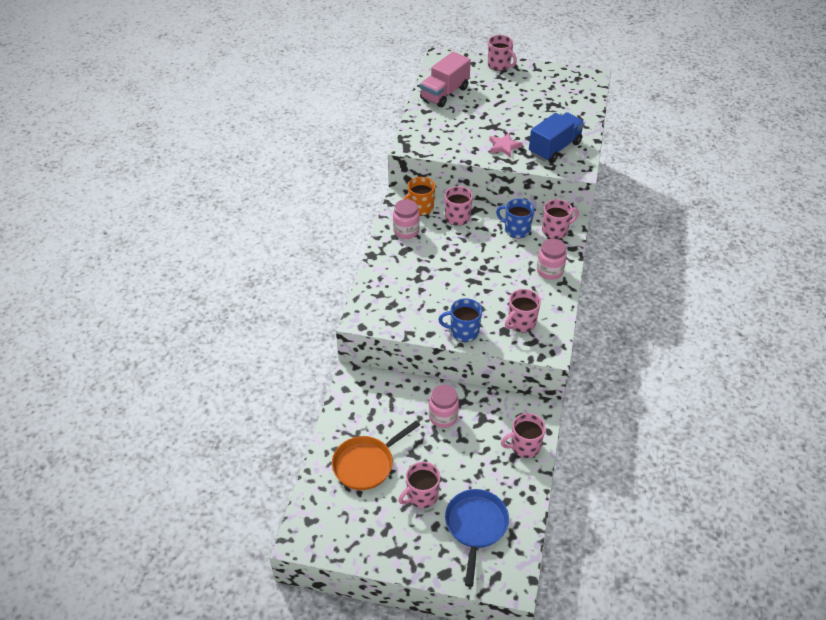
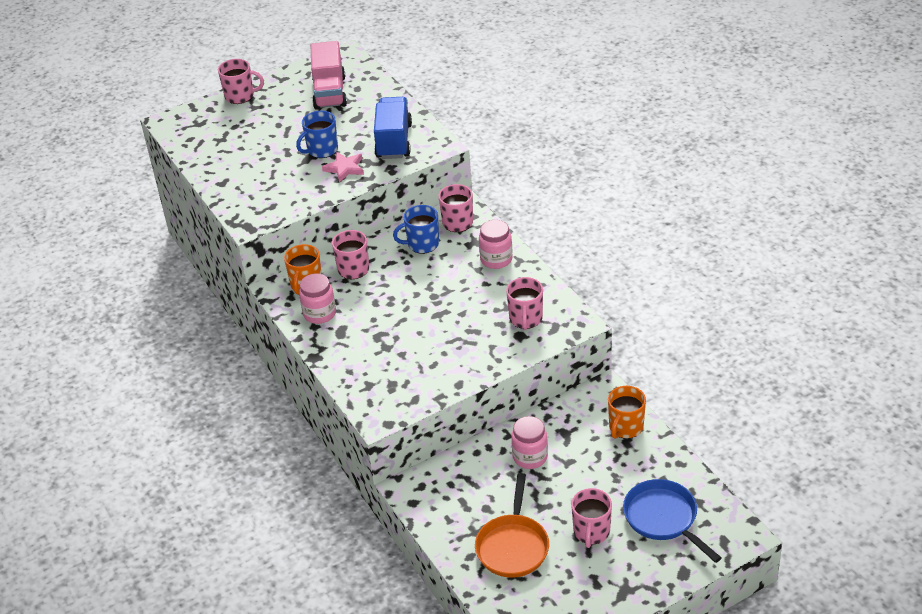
camera: 40 degrees left, 5 degrees down
(444, 93) = (219, 154): pink truck -> pink truck (330, 92)
(463, 332) = (486, 361): blue mug -> blue mug (321, 150)
(524, 446) = (625, 427): pink mug -> orange mug

